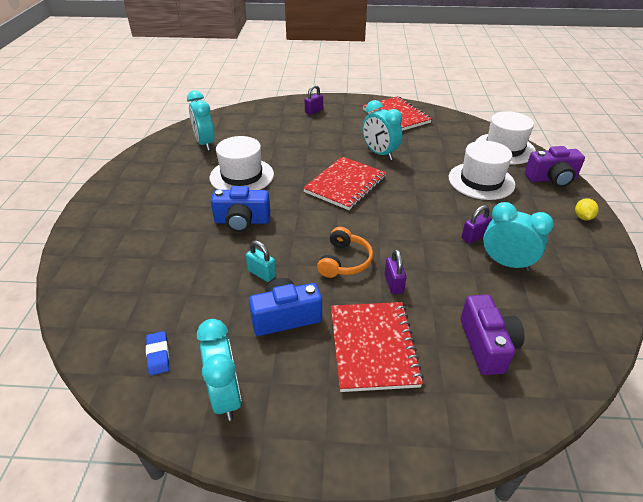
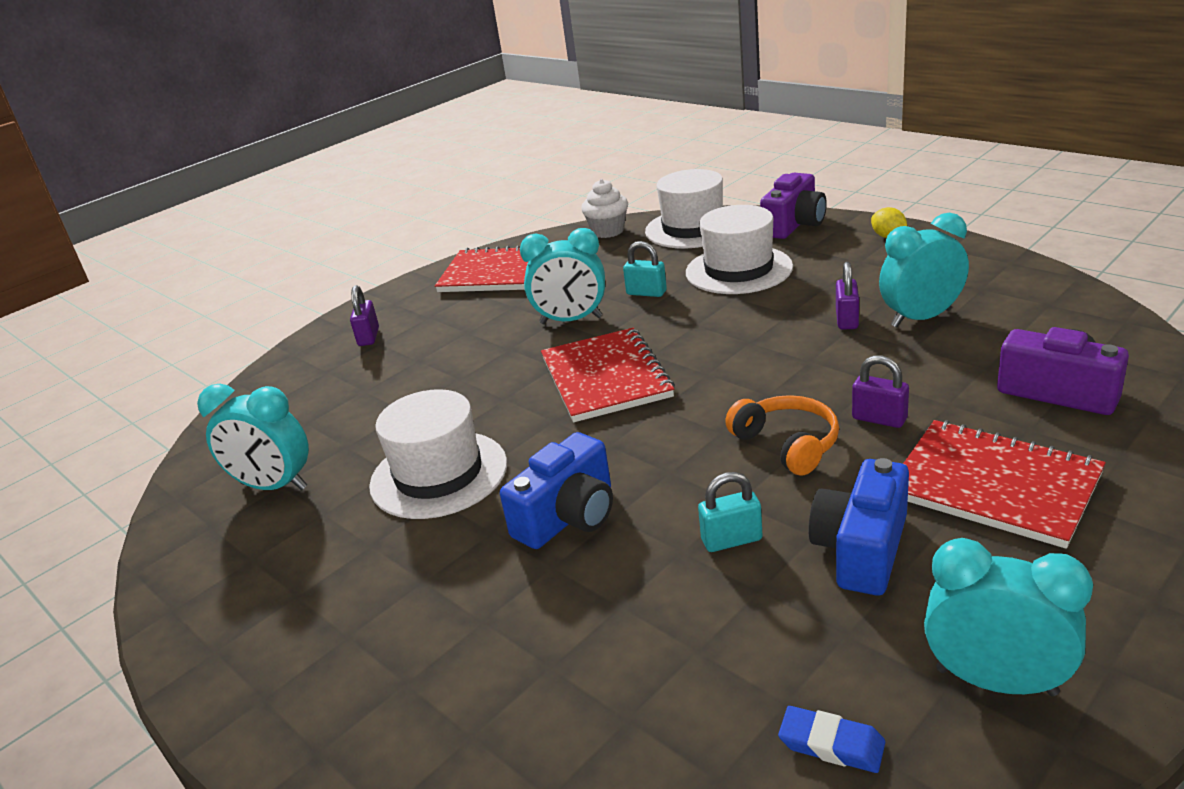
camera: 45 degrees left, 10 degrees down
(426, 163) = (646, 293): none -> turquoise padlock
(468, 126) = (608, 231): none -> white cupcake

